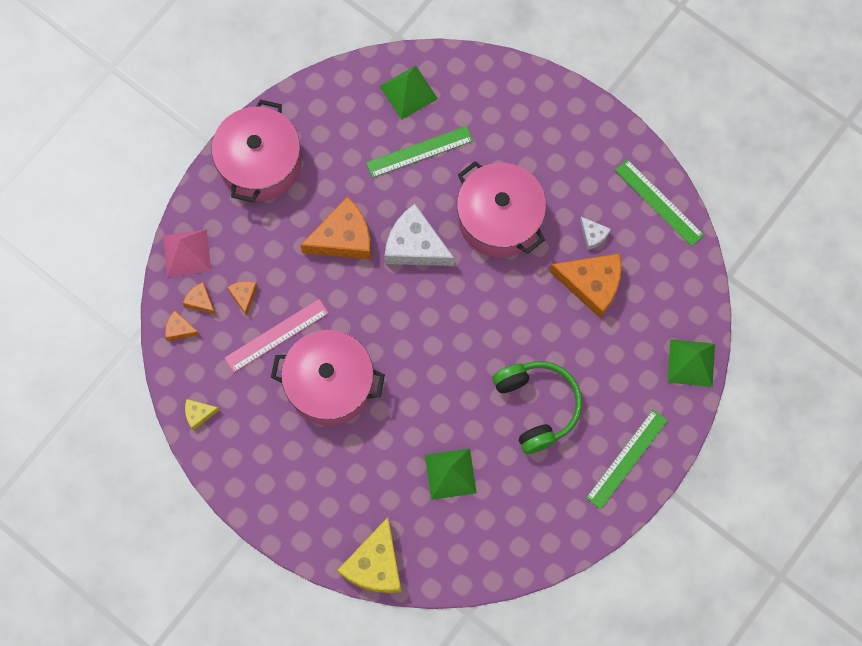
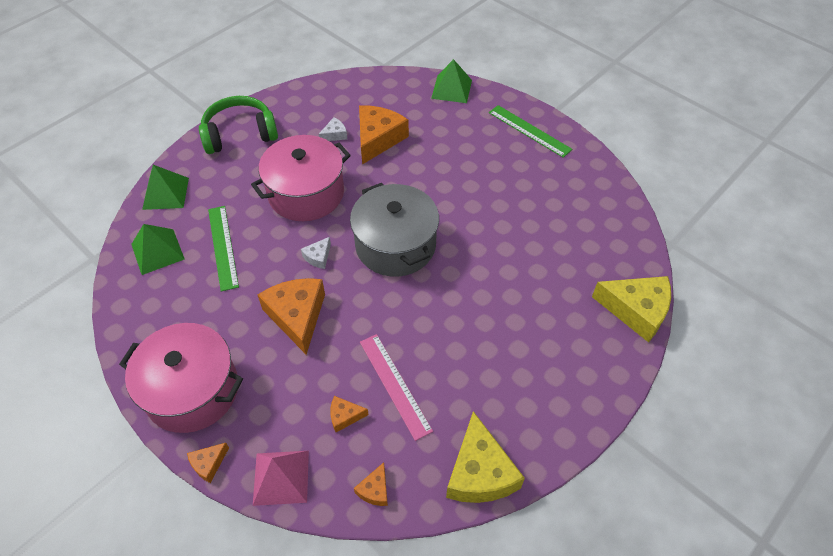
camera: 85 degrees left, 20 degrees down
(199, 414) = (479, 472): yellow cheese -> yellow cheese, size x2.13
(200, 301) = (343, 464): orange cheese -> orange cheese (208, 464)
(330, 384) = (453, 337): pink pot -> none
(415, 245) = (318, 257): white cheese -> white cheese, size x0.47
(437, 320) = (395, 245): none -> grey pot
(450, 474) = (544, 246): green pyramid -> green pyramid (166, 193)
(537, 406) = (483, 181): green headphones -> green headphones (240, 134)
(659, 202) = (315, 94): green ruler -> none

